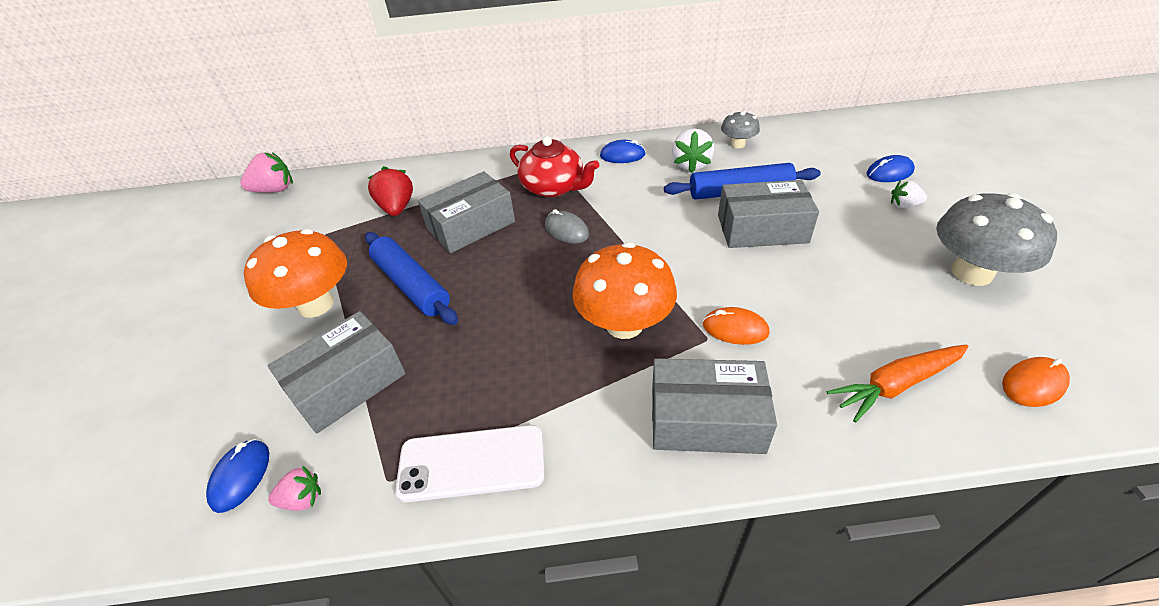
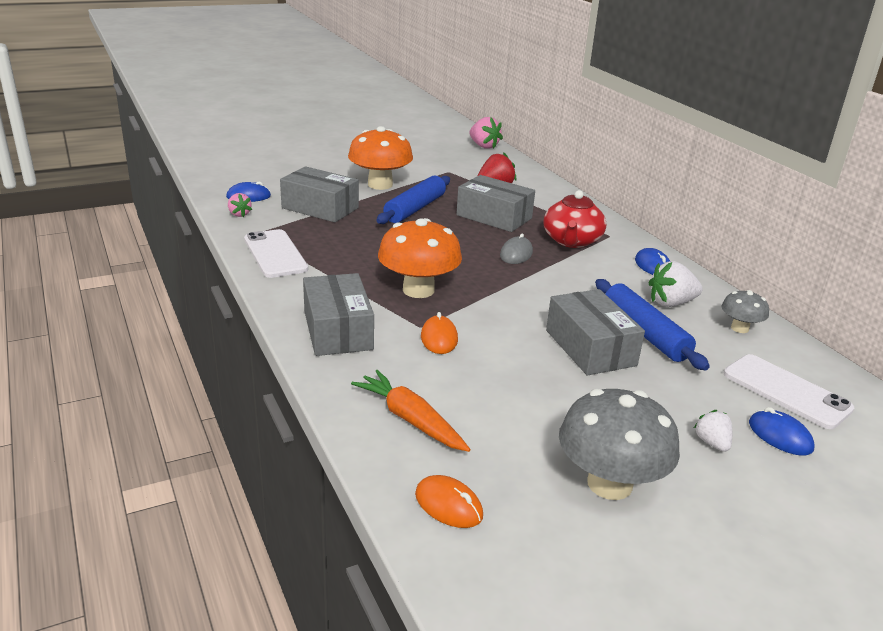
camera: 65 degrees right, 15 degrees down
(830, 152) = (786, 391): none -> white phone

